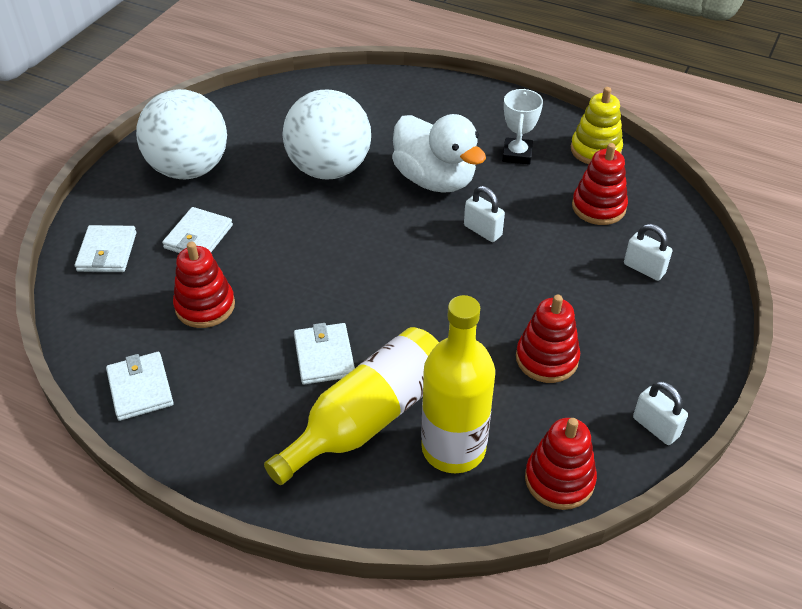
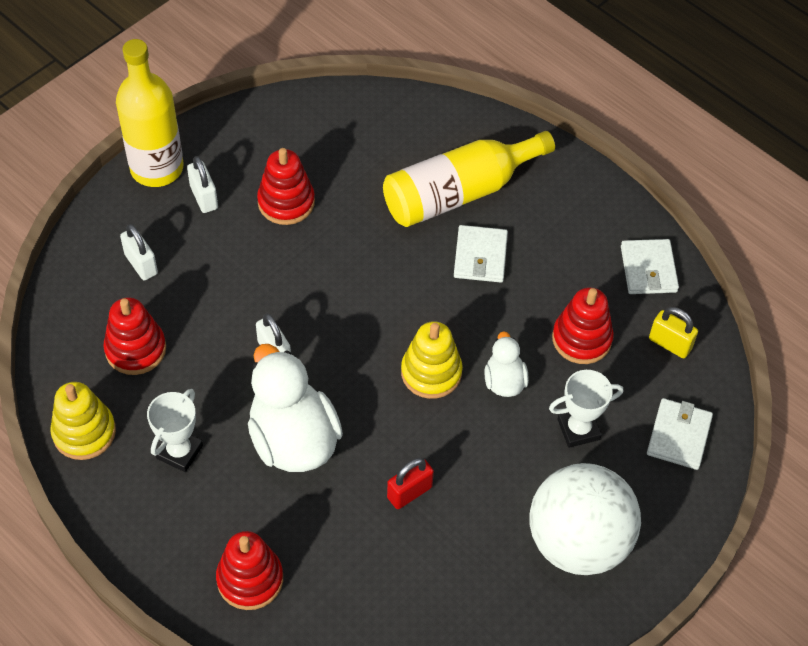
camera: 165 degrees left, 10 degrees up
(116, 322) = (670, 344): none -> yellow padlock
(198, 237) = (578, 429): white wallet -> white trophy
(272, 256) = (504, 381): none -> white duck
(329, 169) = (409, 492): white ball -> red padlock
(340, 248) = (431, 372): none -> yellow stacking toy
(453, 448) = (399, 152): yellow bottle -> yellow bottle (157, 168)
(559, 479) = (329, 110): red stacking toy -> red stacking toy (250, 579)
(655, 427) = (233, 126): white padlock -> white padlock (204, 197)

